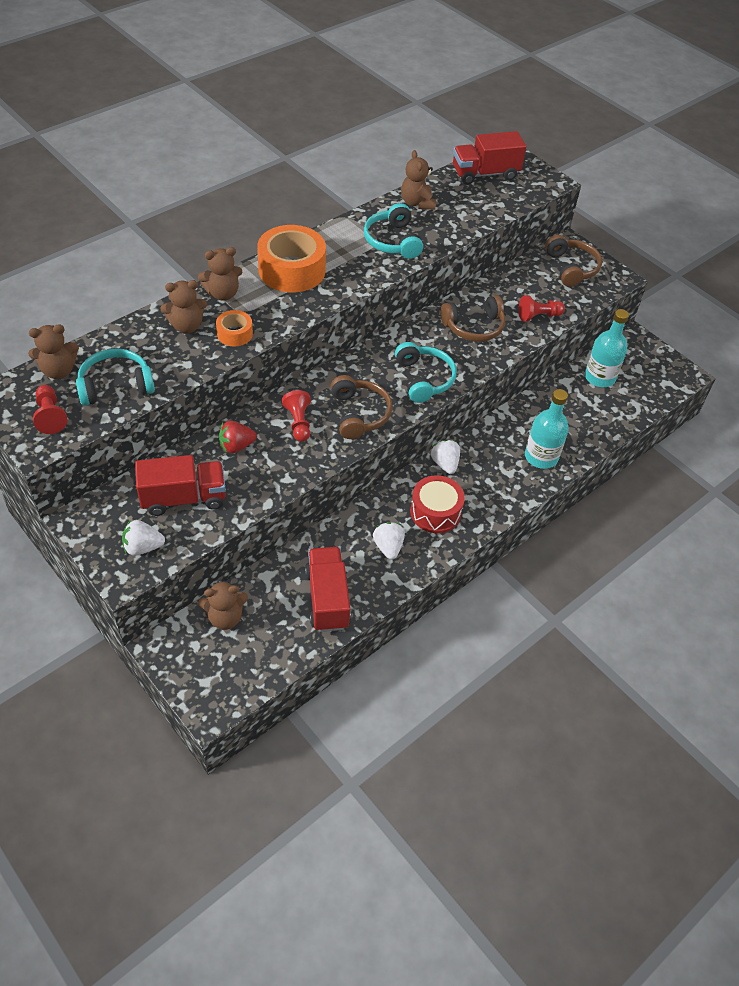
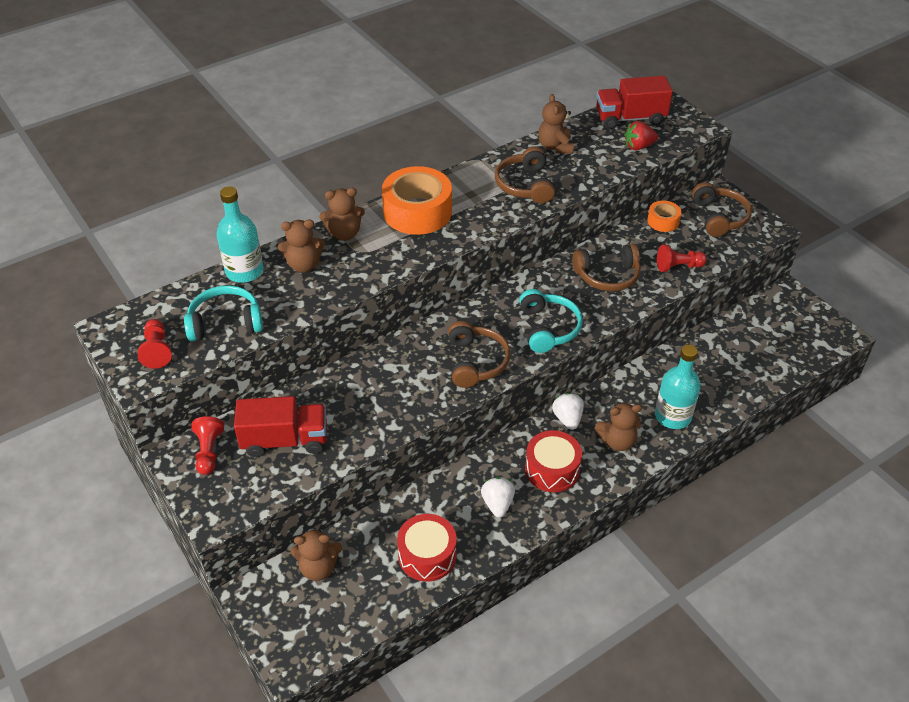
camera: 10 degrees right, 5 degrees down
(59, 371) = (171, 305): brown teddy bear -> brown teddy bear (617, 441)
(143, 547) = (237, 489): white strawberry -> none
(234, 334) = (351, 274): orange tape -> orange tape (663, 221)
(236, 446) = (345, 389): red strawberry -> red strawberry (638, 146)
(298, 423) = (412, 368): red pawn -> red pawn (209, 452)
(327, 599) = (427, 555): red truck -> red drum
(393, 241) = (525, 185): turquoise headphones -> brown headphones
(599, 377) = (745, 334): turquoise bottle -> turquoise bottle (244, 271)

